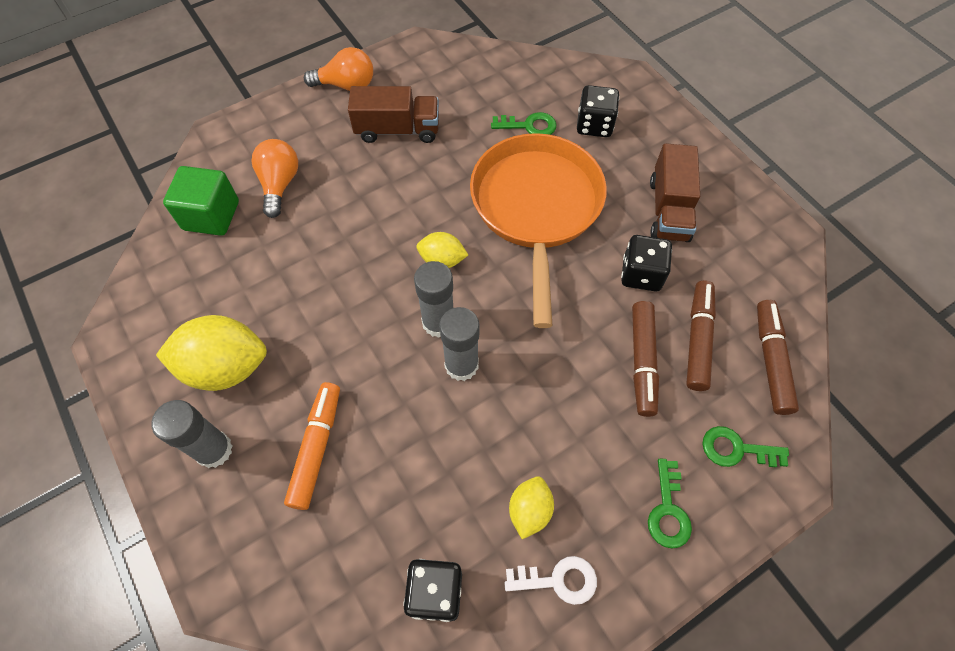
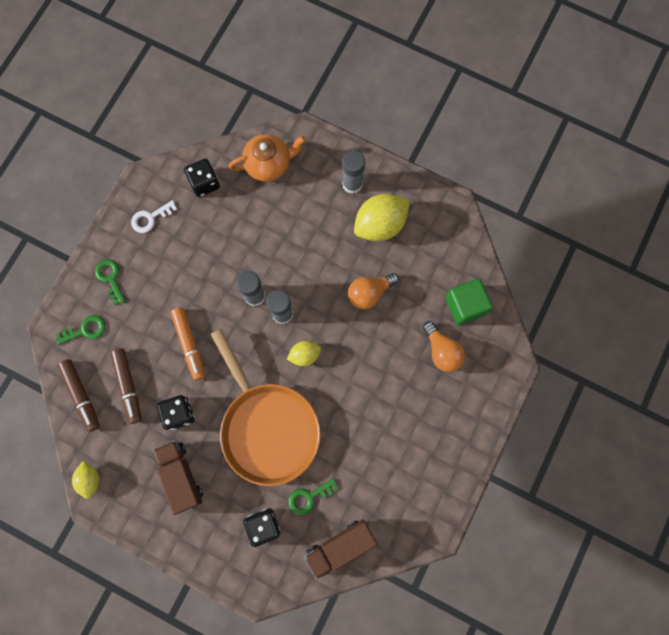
camera: 150 degrees right, 15 degrees up
(311, 562) = (269, 164): none -> orange teapot
(317, 447) = (302, 212): orange marker -> orange marker (189, 344)
(346, 85) = (461, 459): orange light bulb -> orange light bulb (369, 293)
(397, 130) = (397, 440): brown truck -> brown truck (340, 546)
(529, 510) = (179, 241): yellow lemon -> yellow lemon (90, 479)
(642, 362) = (155, 354): brown marker -> none

